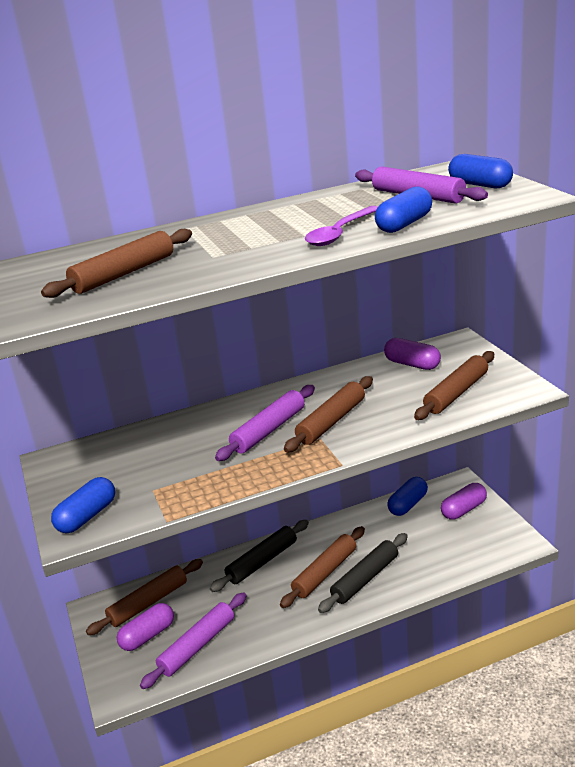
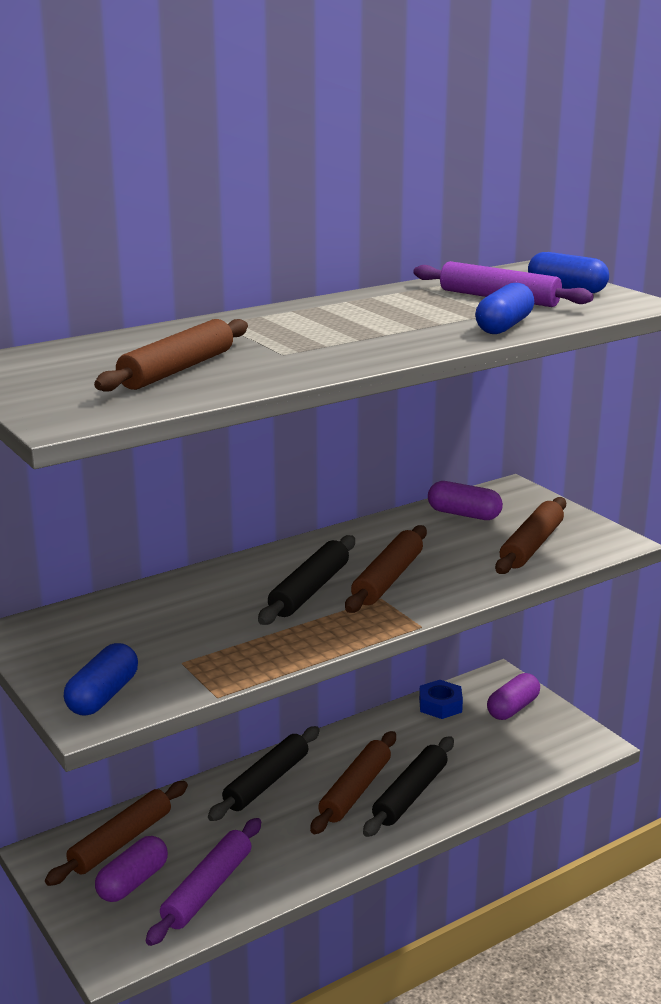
camera: 15 degrees left, 5 degrees down
(269, 430) = (310, 590): purple rolling pin -> black rolling pin
(340, 233) = (431, 333): purple spoon -> none
(408, 504) = (440, 705): blue capsule -> blue nut

